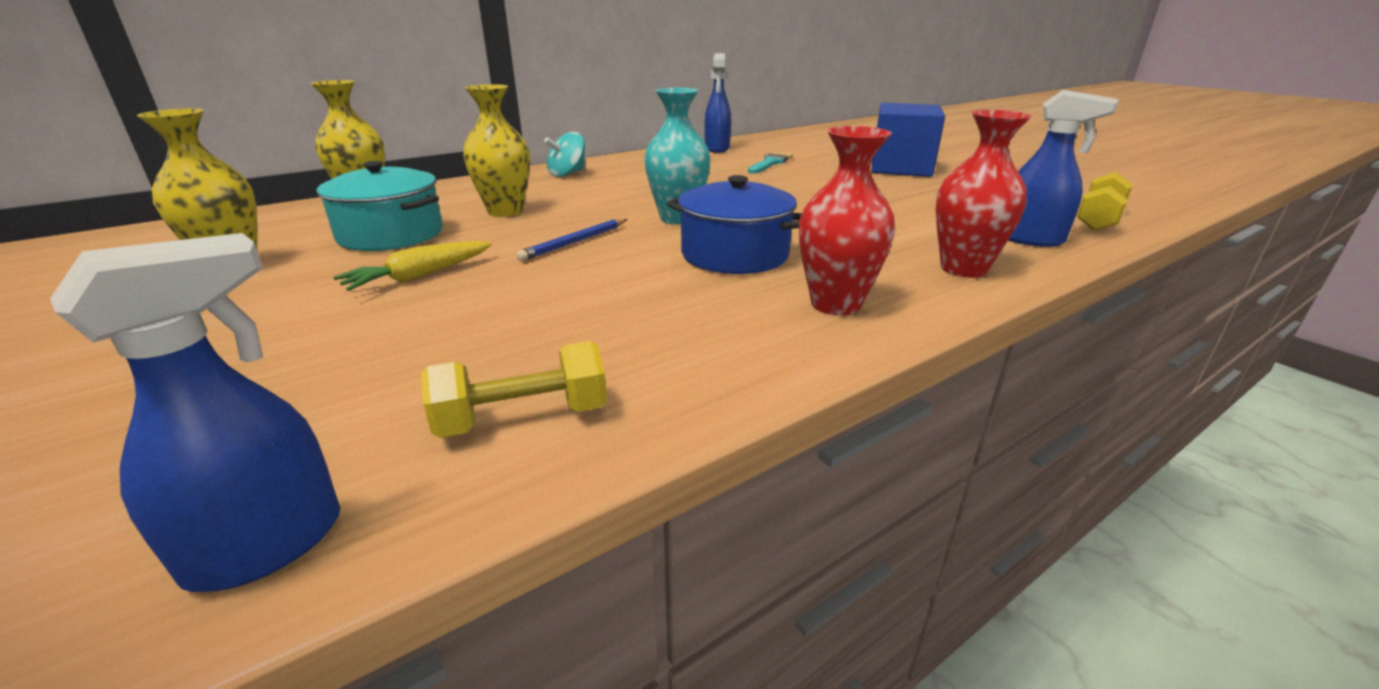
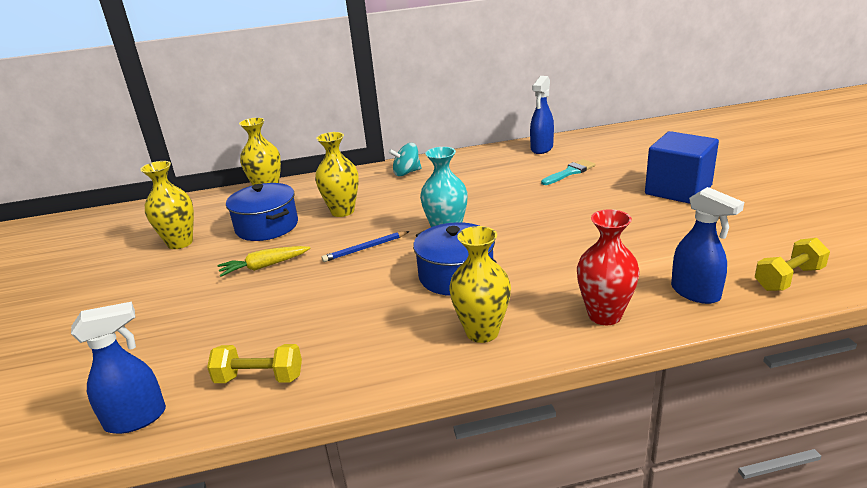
camera: 25 degrees right, 0 degrees up
(391, 235) = (267, 226): turquoise pot -> blue pot
(835, 304) = (482, 332): red vase -> yellow vase

